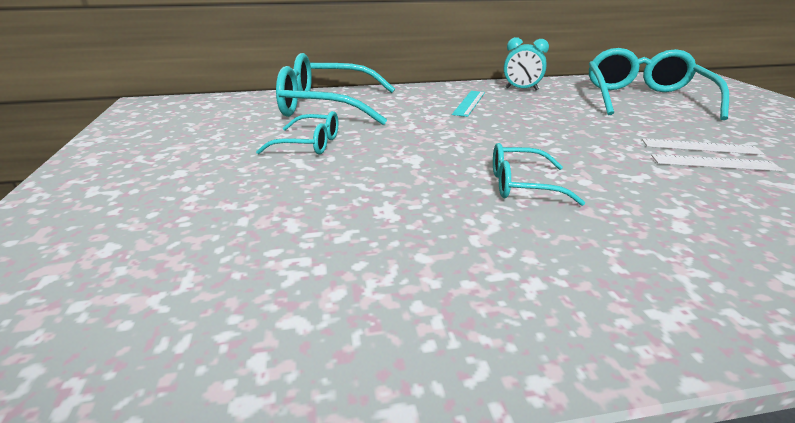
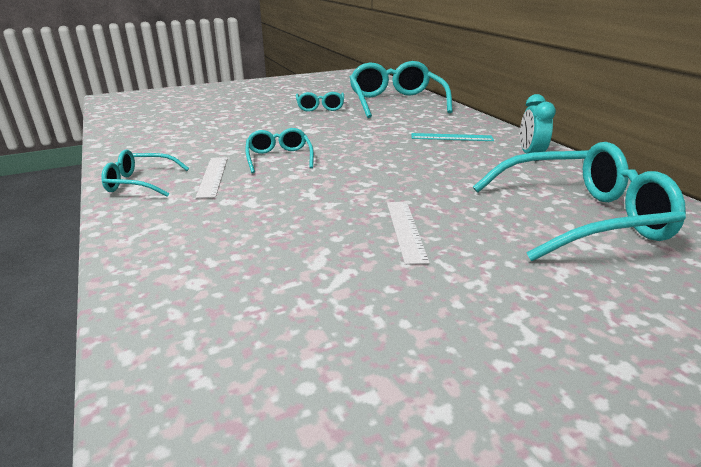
camera: 75 degrees right, 0 degrees up
(644, 309) = (140, 183): none -> turquoise glasses
(714, 163) = (360, 231): white ruler -> white ruler (213, 176)

